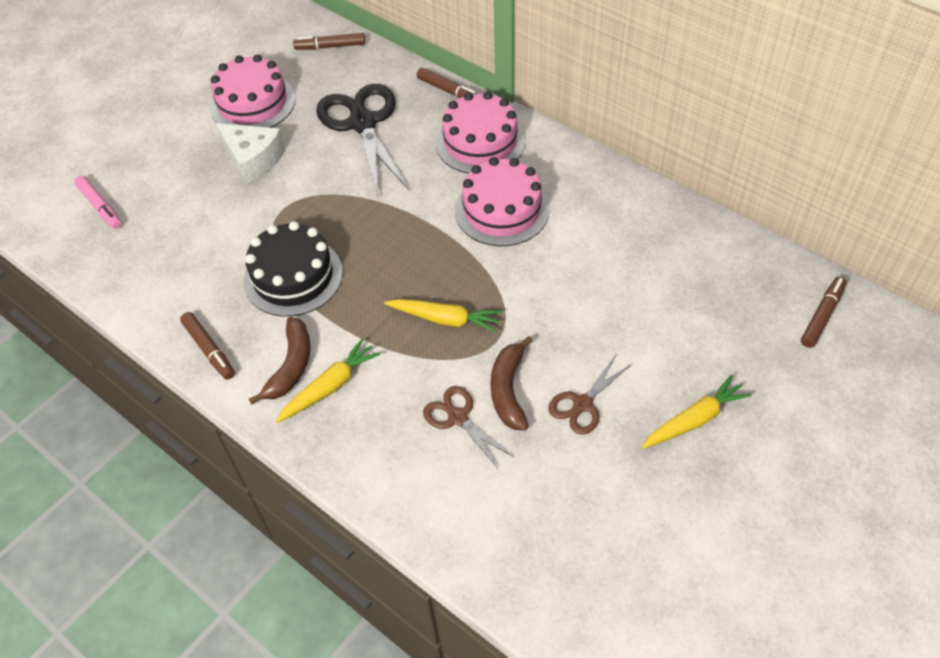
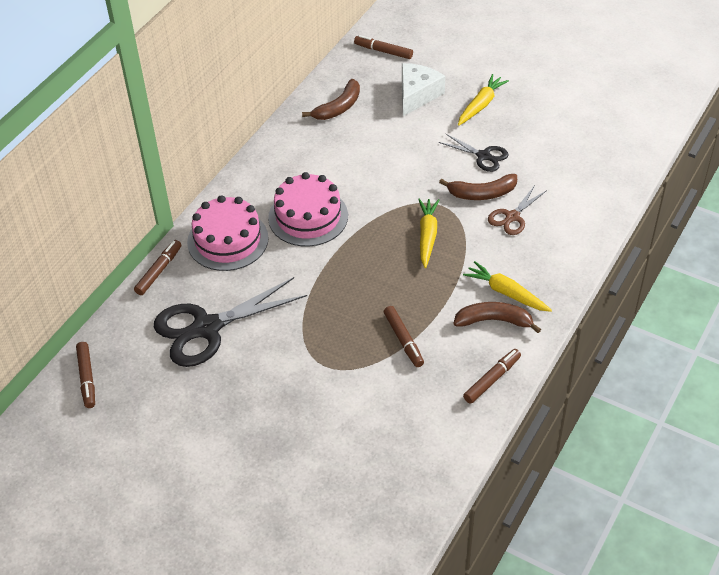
camera: 100 degrees left, 5 degrees down
(100, 206) = (343, 521): pink marker -> none
(252, 103) = (179, 427): pink cake -> none
(253, 159) = (263, 405): white cheese -> white cheese (417, 95)
(293, 276) = (403, 340): black cake -> brown marker
(582, 404) = (483, 156): brown scissors -> black scissors
(694, 420) = (481, 105): yellow carrot -> yellow carrot turned 75 degrees clockwise
(698, 254) = (338, 107): none -> brown banana

